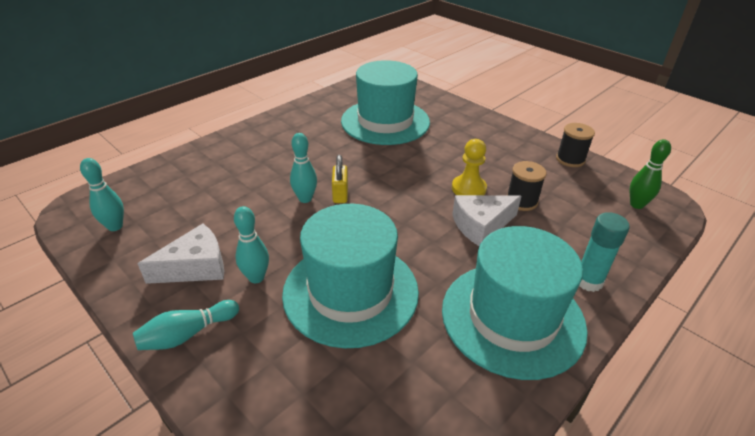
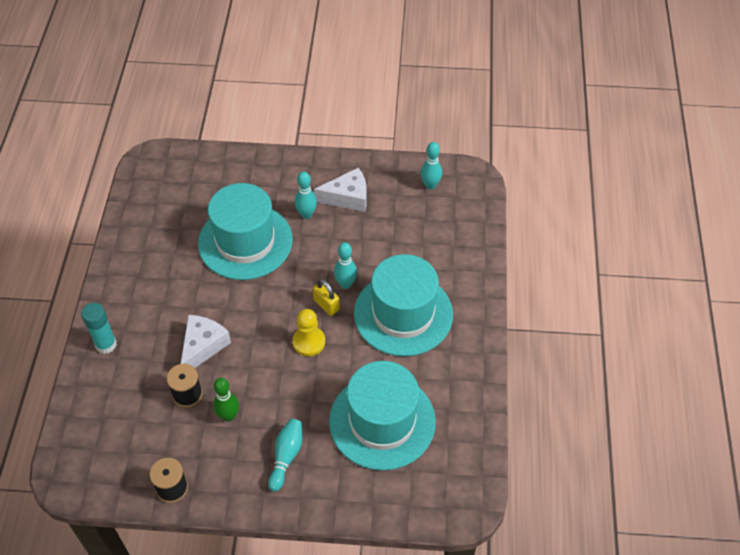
camera: 140 degrees right, 15 degrees up
(187, 334) = (303, 169): turquoise bowling pin -> turquoise bowling pin (286, 456)
(195, 267) = (347, 197): white cheese -> white cheese turned 120 degrees counterclockwise
(468, 188) = (237, 380): yellow pawn -> yellow pawn (309, 342)
(512, 318) = (142, 286): turquoise hat -> turquoise hat (403, 314)
(636, 205) = (92, 457): green bowling pin -> green bowling pin (228, 416)

